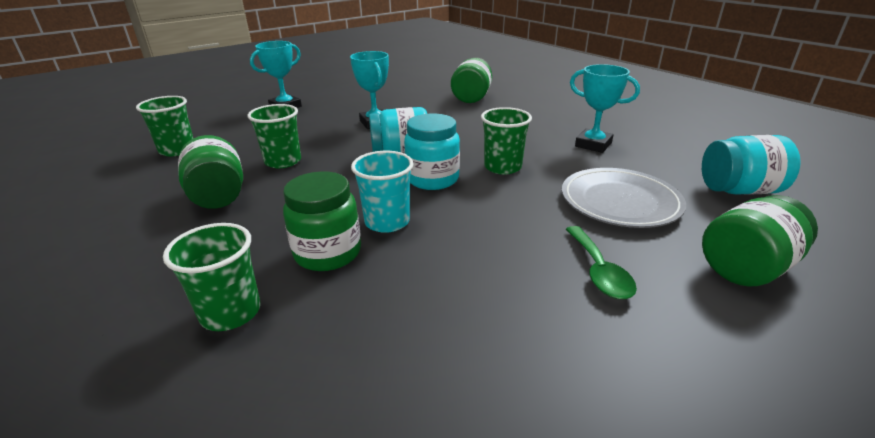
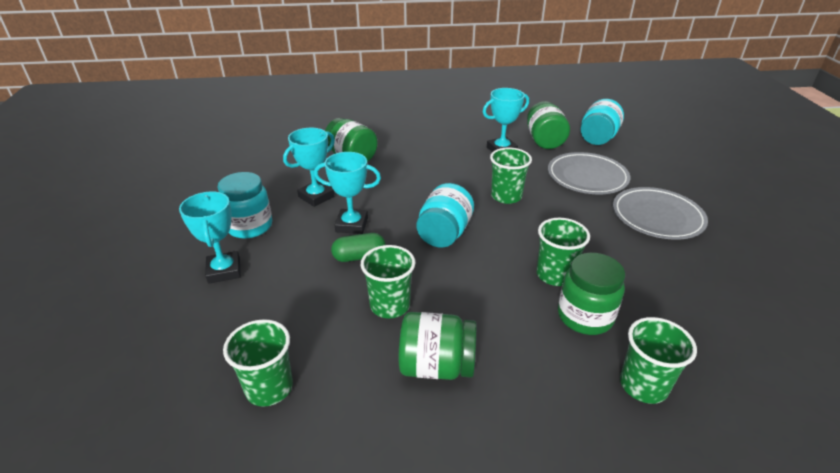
camera: 60 degrees left, 5 degrees up
(336, 136) = (359, 256): none -> green capsule
(387, 222) = (555, 275): turquoise cup -> green cup
(399, 103) = (316, 197): none -> turquoise trophy
(432, 179) = (501, 232): turquoise jar -> turquoise jar (250, 226)
(599, 271) = (657, 217): green spoon -> grey plate
(746, 268) = (672, 175): green jar -> green jar (544, 141)

